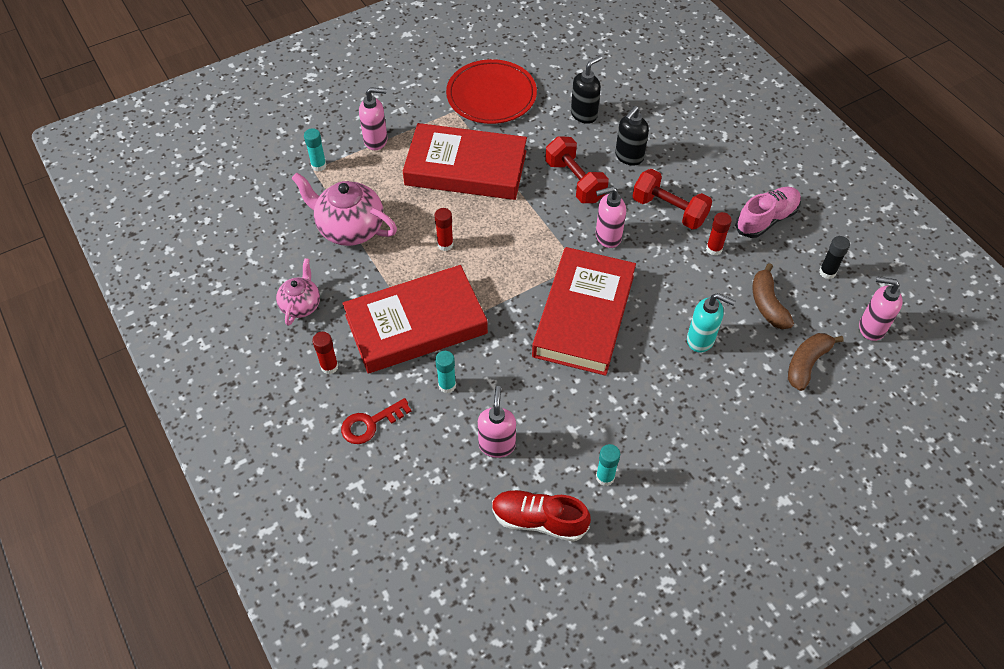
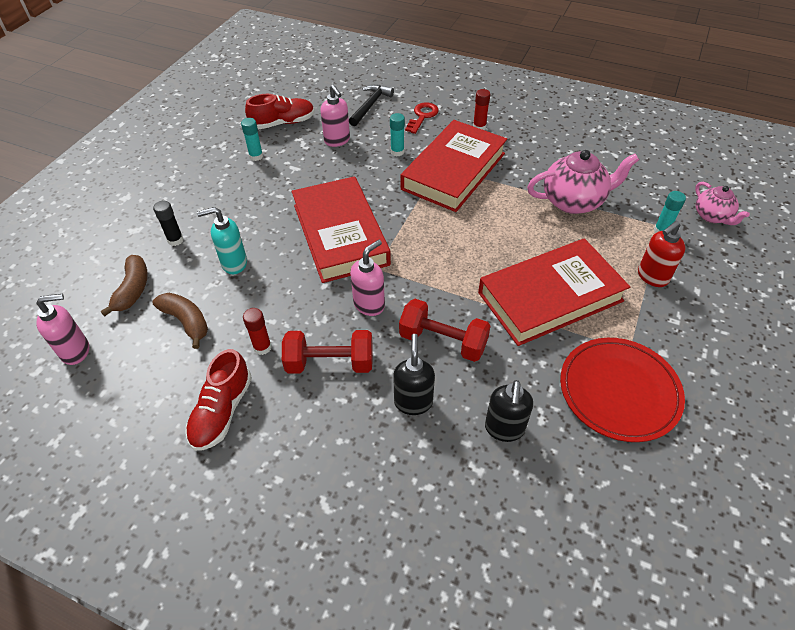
camera: 145 degrees right, 5 degrees down
(301, 305) = (539, 145): pink teapot -> pink teapot (712, 216)
(376, 140) = (652, 277): pink soap dispenser -> red soap dispenser
(411, 484) = (370, 105): none -> black hammer
(445, 244) = (493, 227): red glue stick -> none
(766, 219) = (222, 411): pink shoe -> red shoe
(827, 272) = (135, 385): black glue stick -> black glue stick (175, 240)

